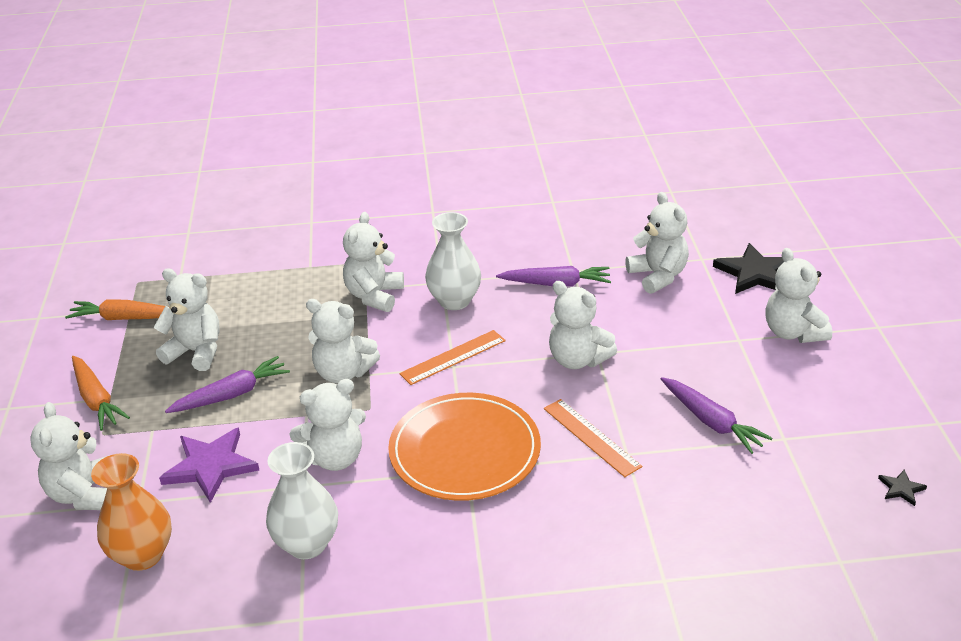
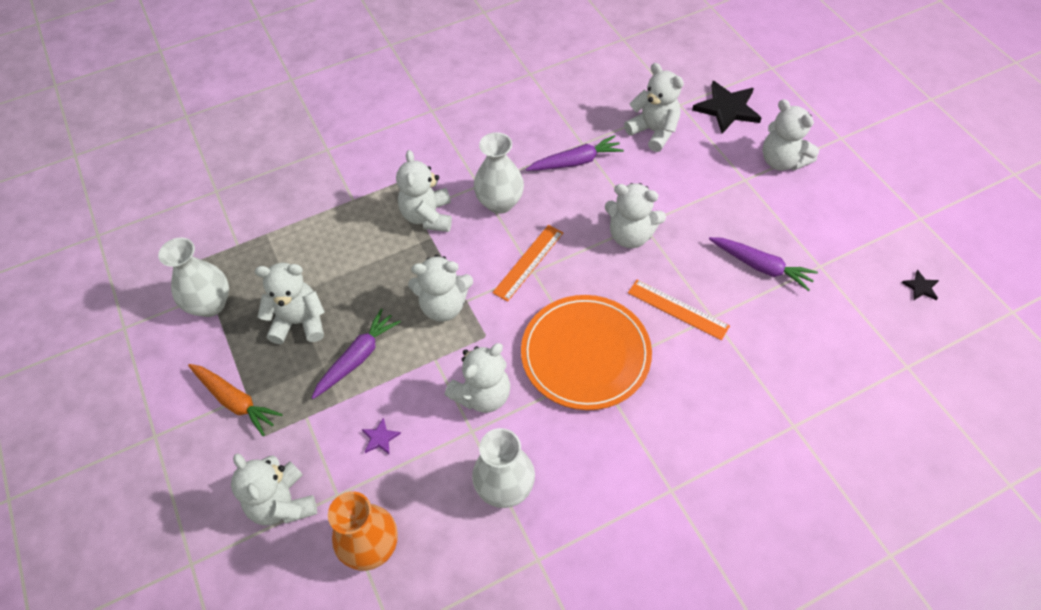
camera: 20 degrees left, 20 degrees up
(125, 318) = (210, 304): orange carrot -> white vase
(210, 466) = (380, 438): purple star -> purple star, size x0.46

